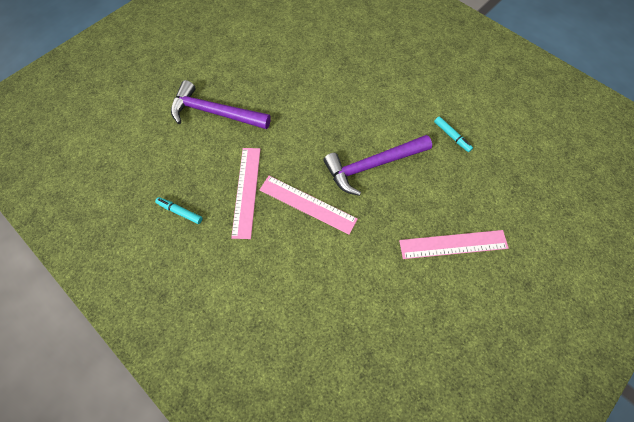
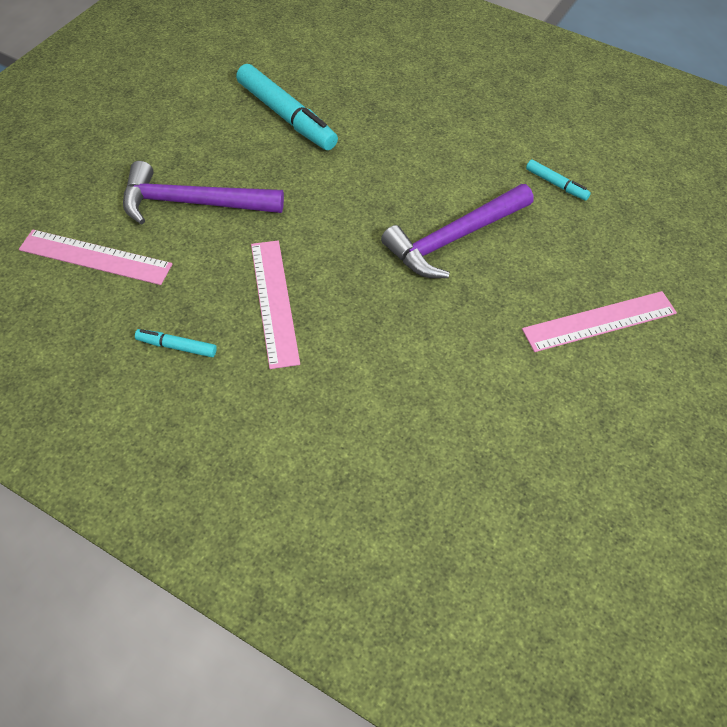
camera: 15 degrees left, 10 degrees down
(288, 59) = (286, 116): none -> turquoise marker
(307, 204) = (373, 304): pink ruler -> pink ruler (95, 257)

